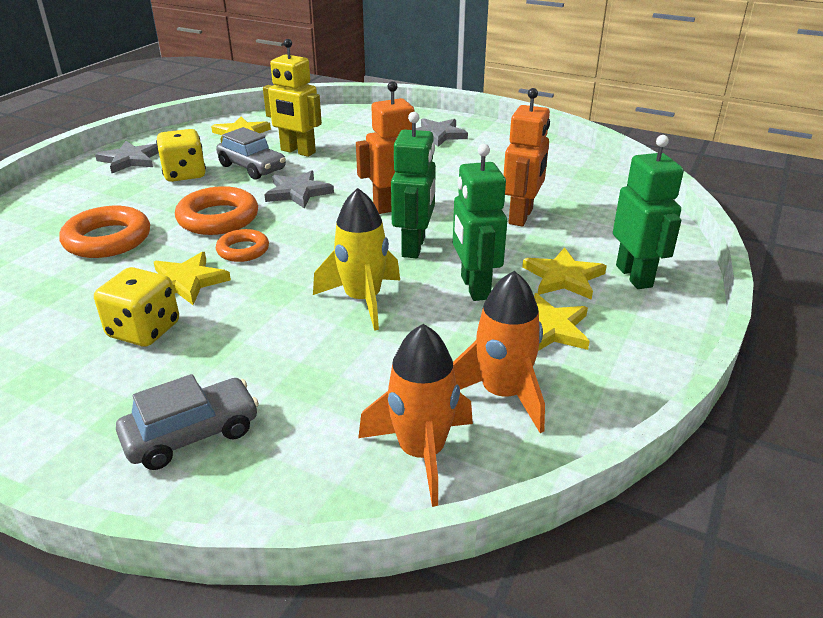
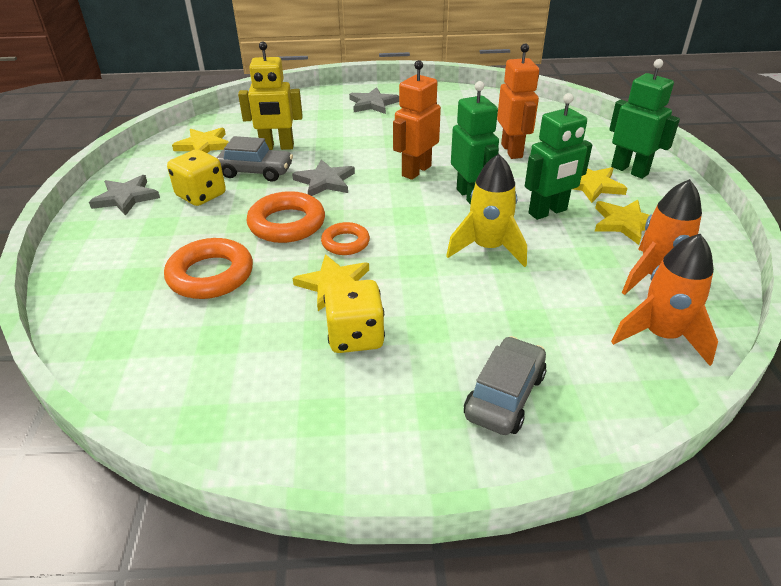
camera: 30 degrees left, 5 degrees up
(474, 287) = (548, 212): green robot -> green robot turned 75 degrees counterclockwise

